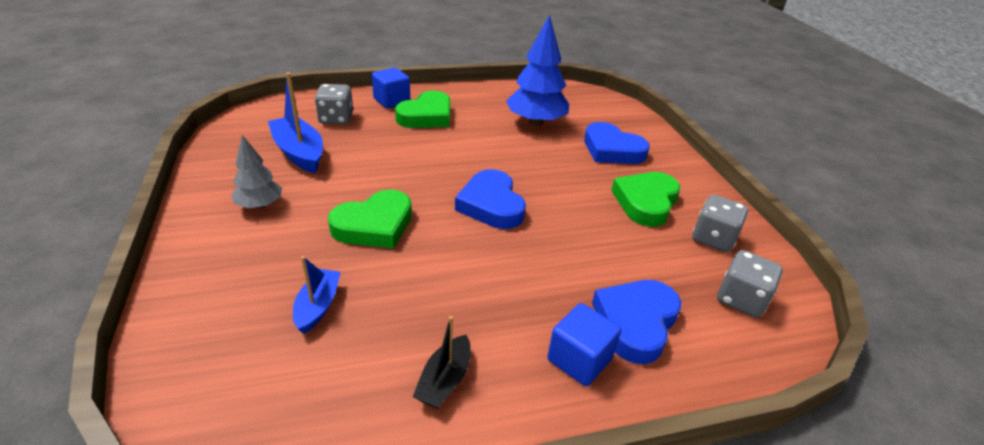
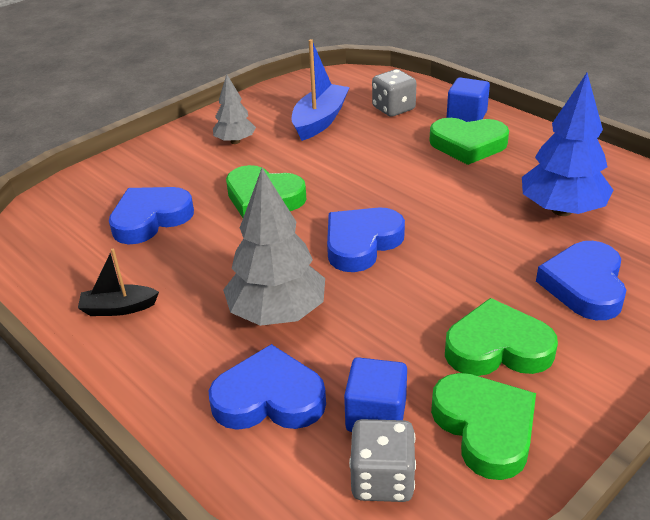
camera: 65 degrees right, 0 degrees up
(318, 306) = (150, 219): blue boat -> blue heart
(538, 279) = (277, 313): none -> grey tree
(579, 359) = (191, 374): blue cube -> blue cube (376, 415)
(713, 239) = (485, 428): grey dice -> green heart

